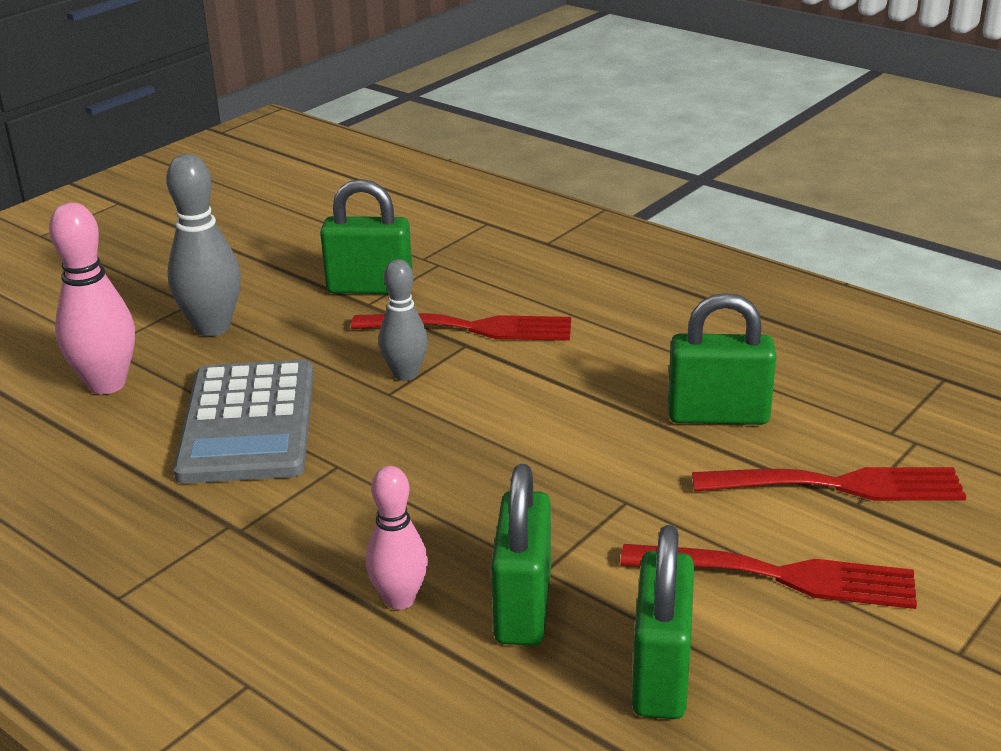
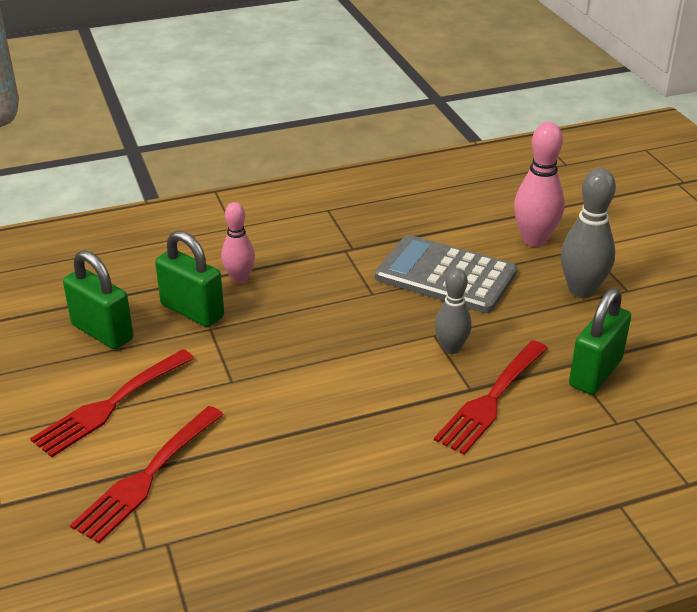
camera: 120 degrees right, 5 degrees up
(718, 415) = (271, 464): green padlock -> none

